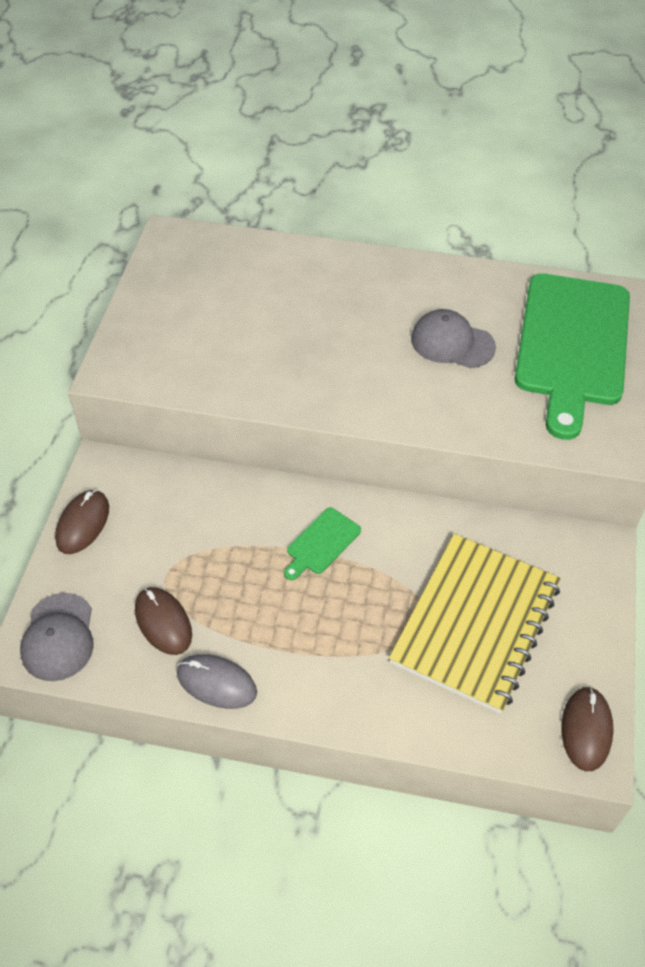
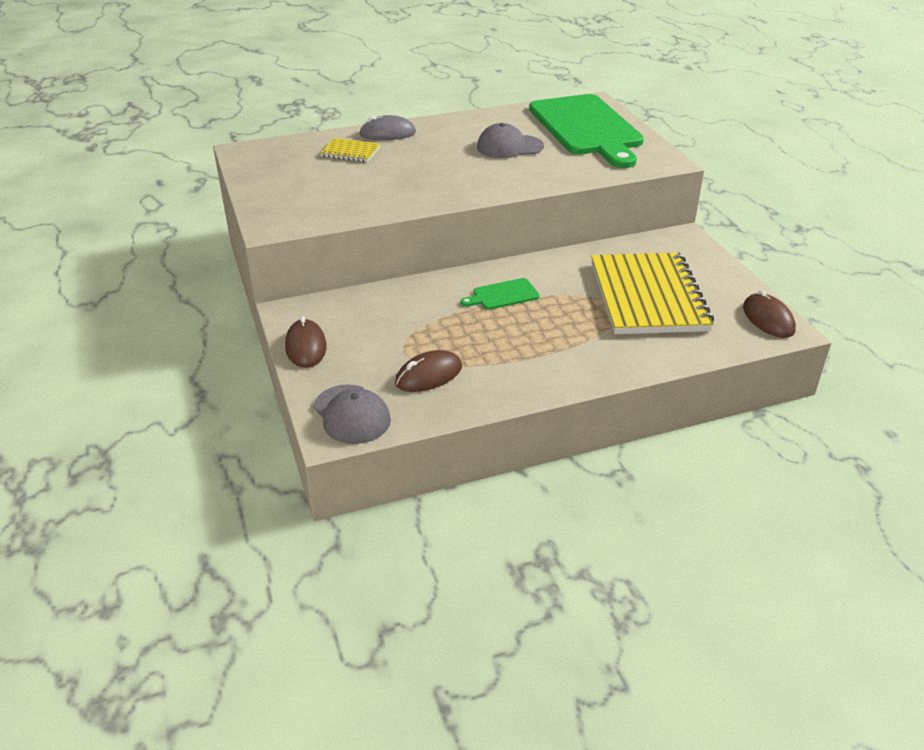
camera: 30 degrees left, 15 degrees down
(163, 622) = (428, 375): brown mouse -> brown mouse turned 60 degrees counterclockwise
(216, 683) = (504, 391): grey mouse -> grey mouse (387, 133)
(274, 281) = (350, 152): none -> yellow notebook
(321, 543) = (502, 295): green cutting board -> green cutting board turned 60 degrees clockwise

